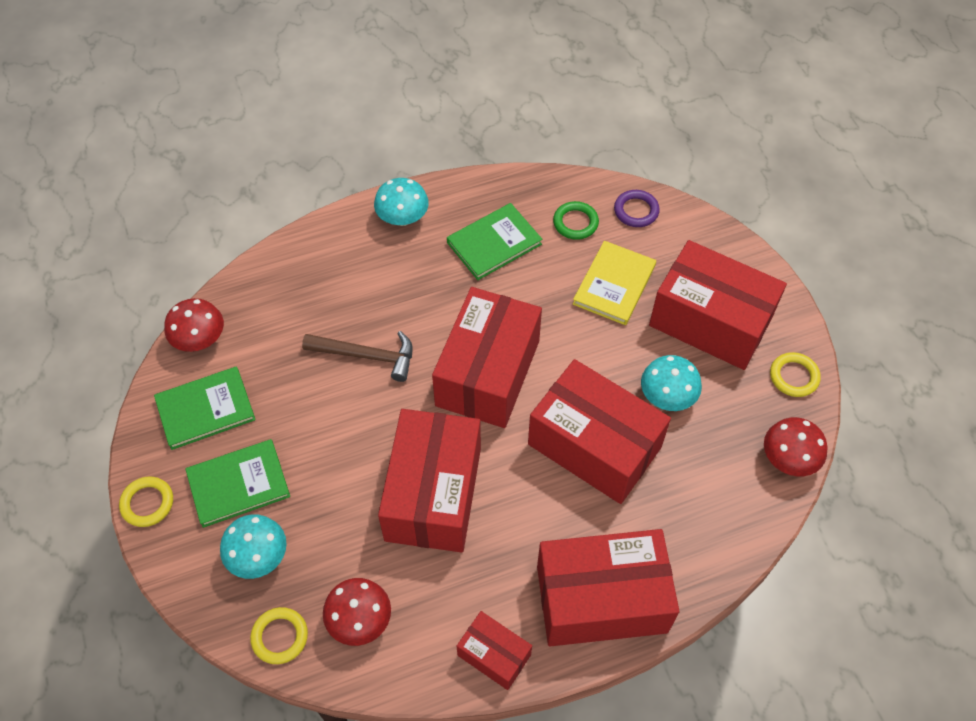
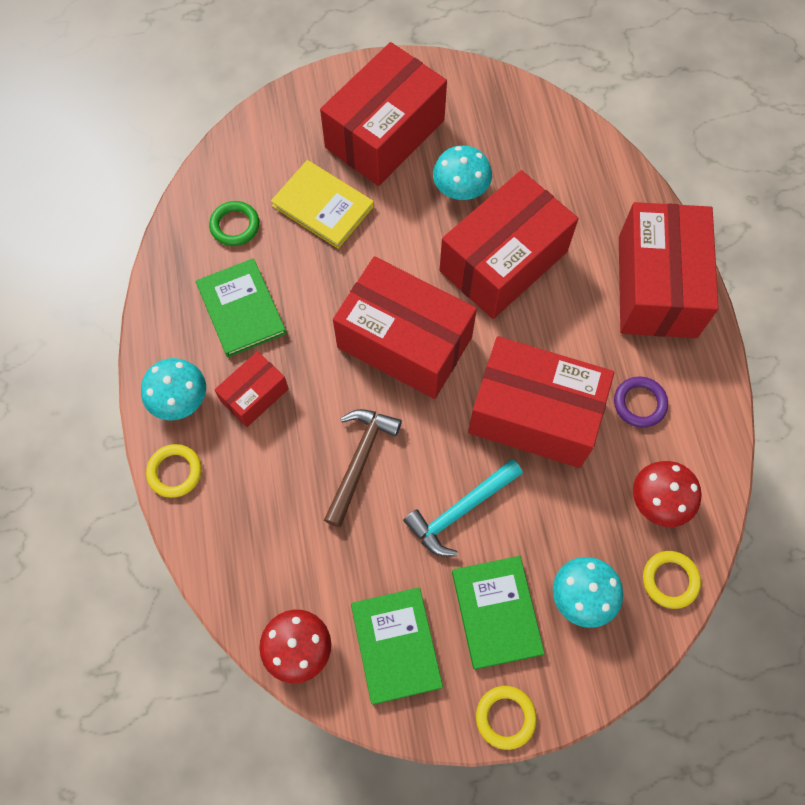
camera: 80 degrees left, 10 degrees up
(329, 442) = (460, 511): none -> turquoise hammer
(494, 655) = (702, 385): red box -> red box (254, 395)
(636, 211) = (234, 167): purple ring -> purple ring (639, 403)
(788, 459) = (540, 110): red mushroom -> none
(794, 376) = (458, 83): yellow ring -> yellow ring (175, 472)

